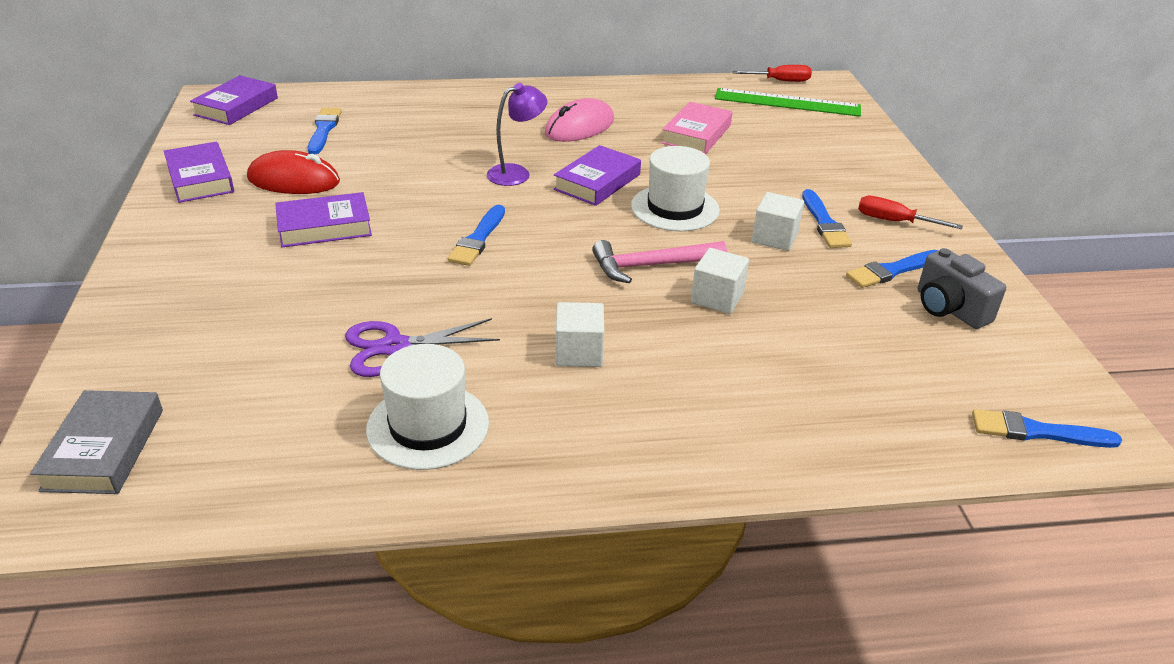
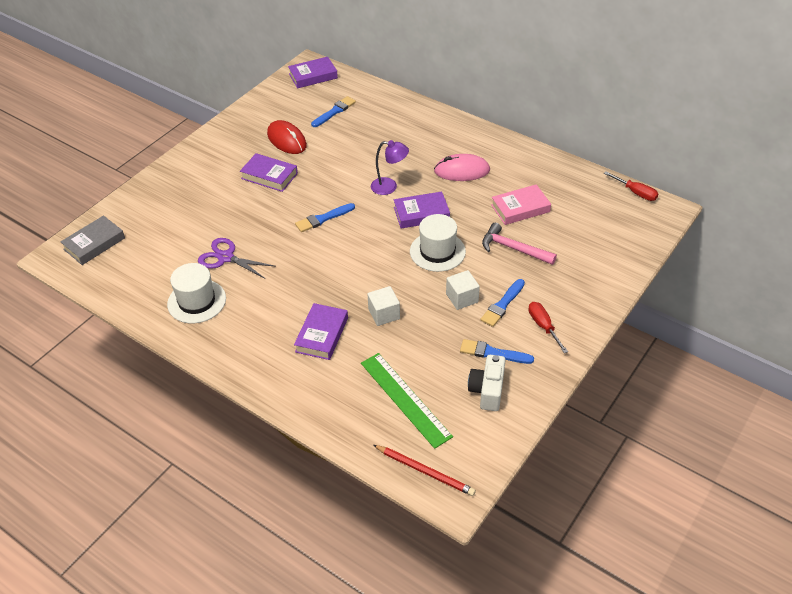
camera: 45 degrees right, 10 degrees up
(200, 179) = (251, 119): purple book -> purple book (322, 335)
(579, 352) = (289, 304): white cube -> none
(652, 266) = (379, 279): pink hammer -> pink hammer (513, 249)
(787, 102) = (613, 212): green ruler -> green ruler (405, 399)
(949, 309) = (487, 390): grey camera -> white camera
(1037, 432) = (424, 471): blue brush -> red pencil

